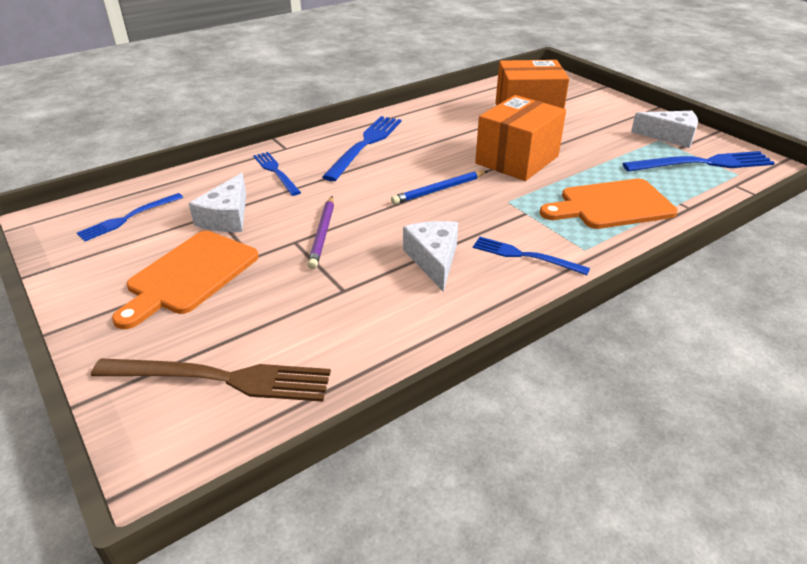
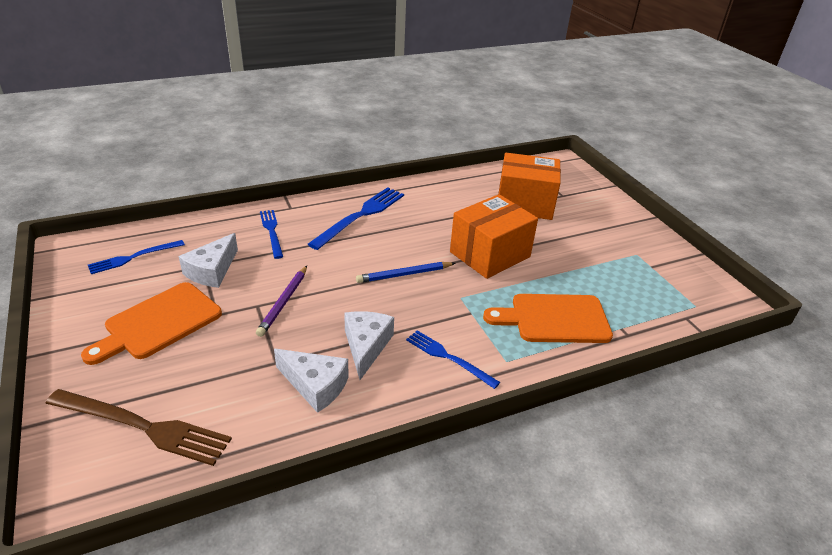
camera: 10 degrees right, 0 degrees up
(670, 136) = (649, 252): white cheese -> white cheese (315, 385)
(703, 163) = (666, 288): blue fork -> none

